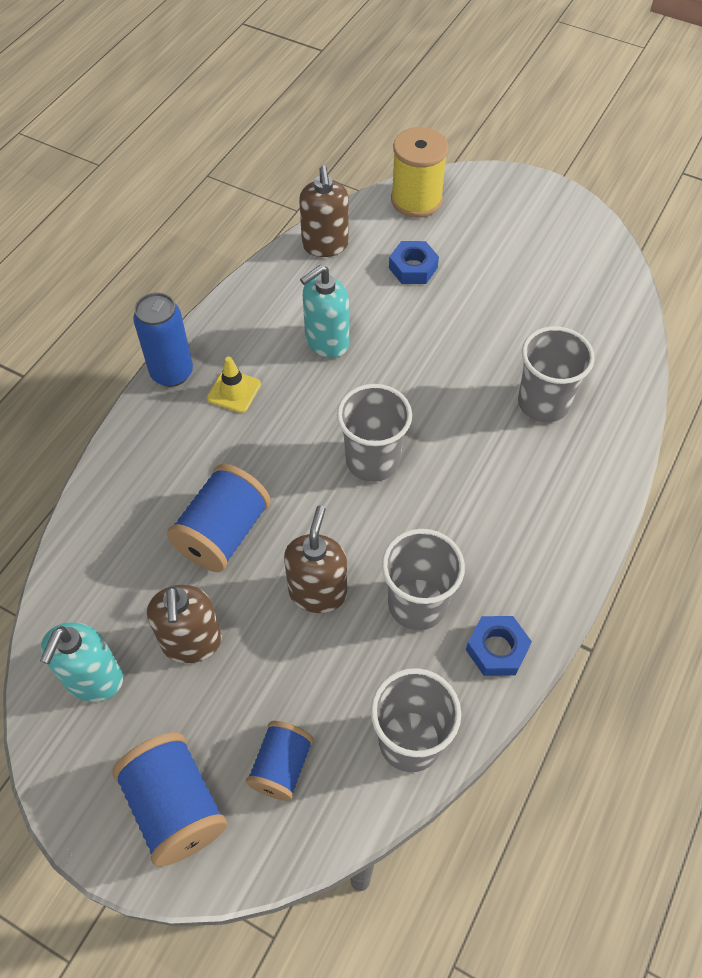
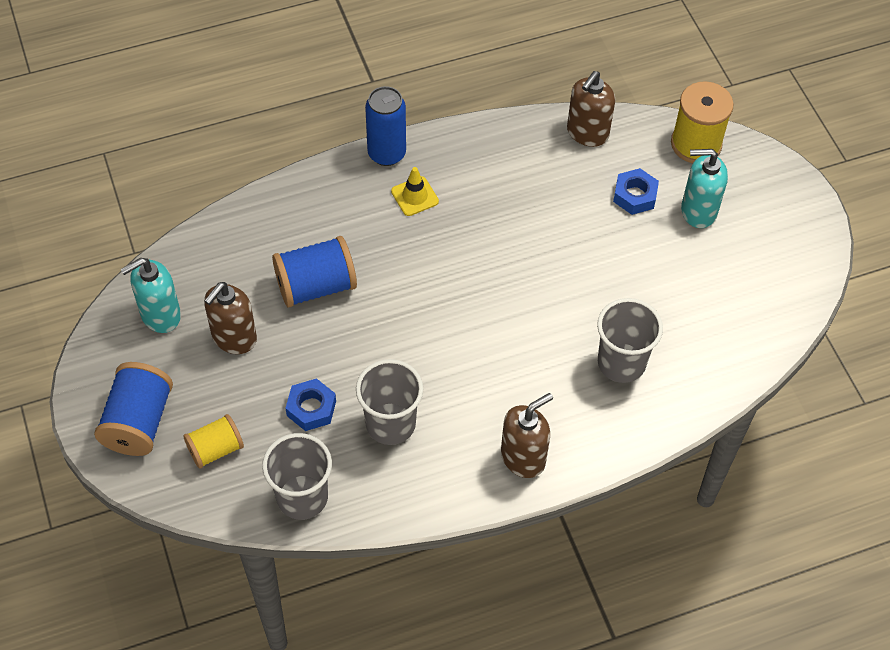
camera: 40 degrees right, 0 degrees up
(281, 766) = (215, 449): blue spool -> yellow spool
(318, 592) = (337, 367): brown soap dispenser -> brown soap dispenser (523, 458)
(326, 342) = (513, 206): turquoise soap dispenser -> turquoise soap dispenser (698, 211)
(372, 460) = (458, 312): grey cup -> none
(497, 649) = (411, 490): blue nut -> blue nut (311, 408)

